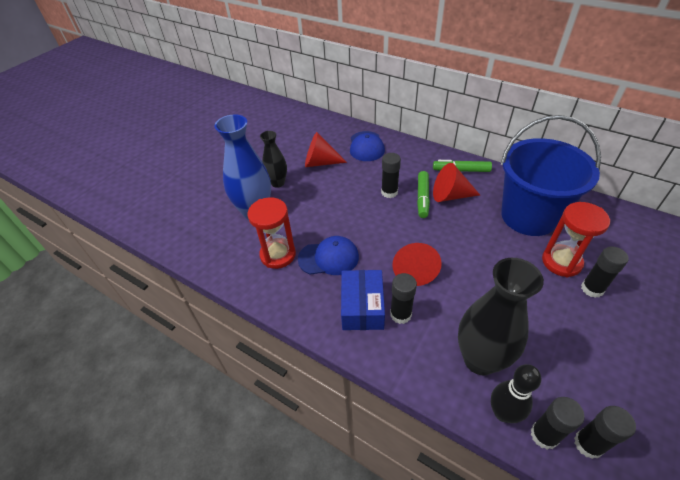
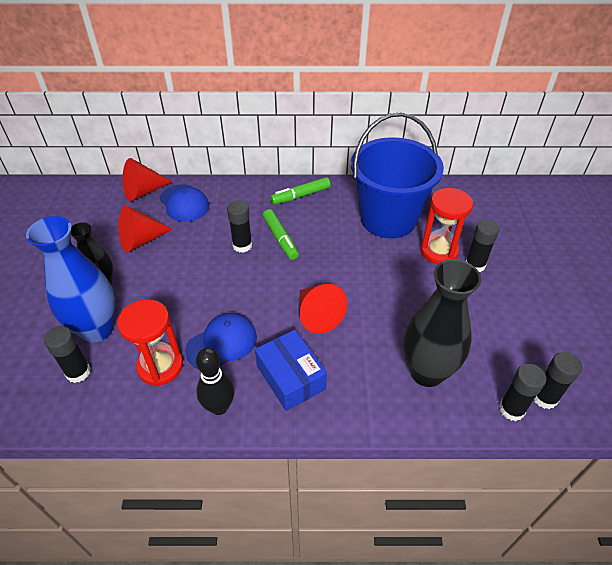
camera: 35 degrees left, 0 degrees up
(400, 314) = (332, 366): black glue stick -> black glue stick (78, 372)
(450, 195) = (306, 226): red cone -> red cone (143, 191)
(503, 413) = (472, 409): black bowling pin -> black bowling pin (219, 407)

